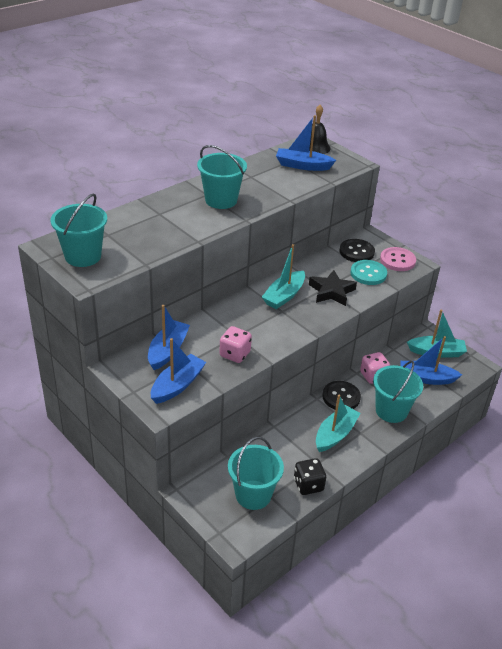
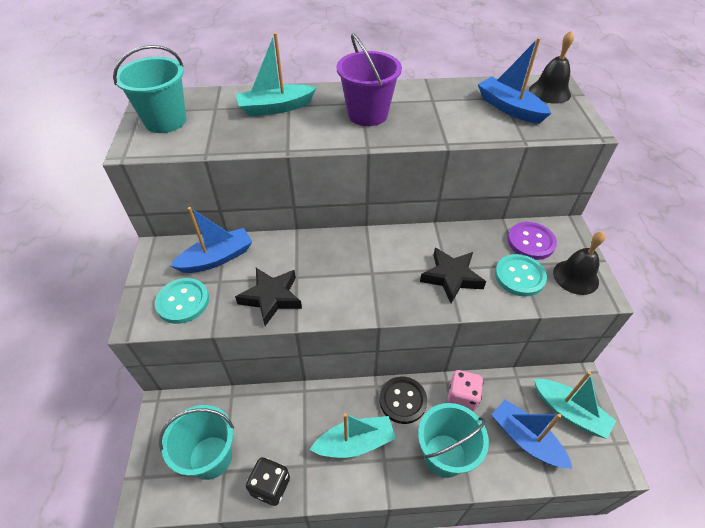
camera: 40 degrees right, 10 degrees up
(177, 385) = (183, 302): blue boat -> turquoise button
(221, 200) = (367, 114): turquoise bucket -> purple bucket
(235, 354) = (271, 298): pink dice -> black star
(284, 296) = (392, 256): turquoise boat -> turquoise boat (275, 108)
(356, 252) = (531, 242): black button -> purple button
(397, 260) = (575, 277): pink button -> black bell

